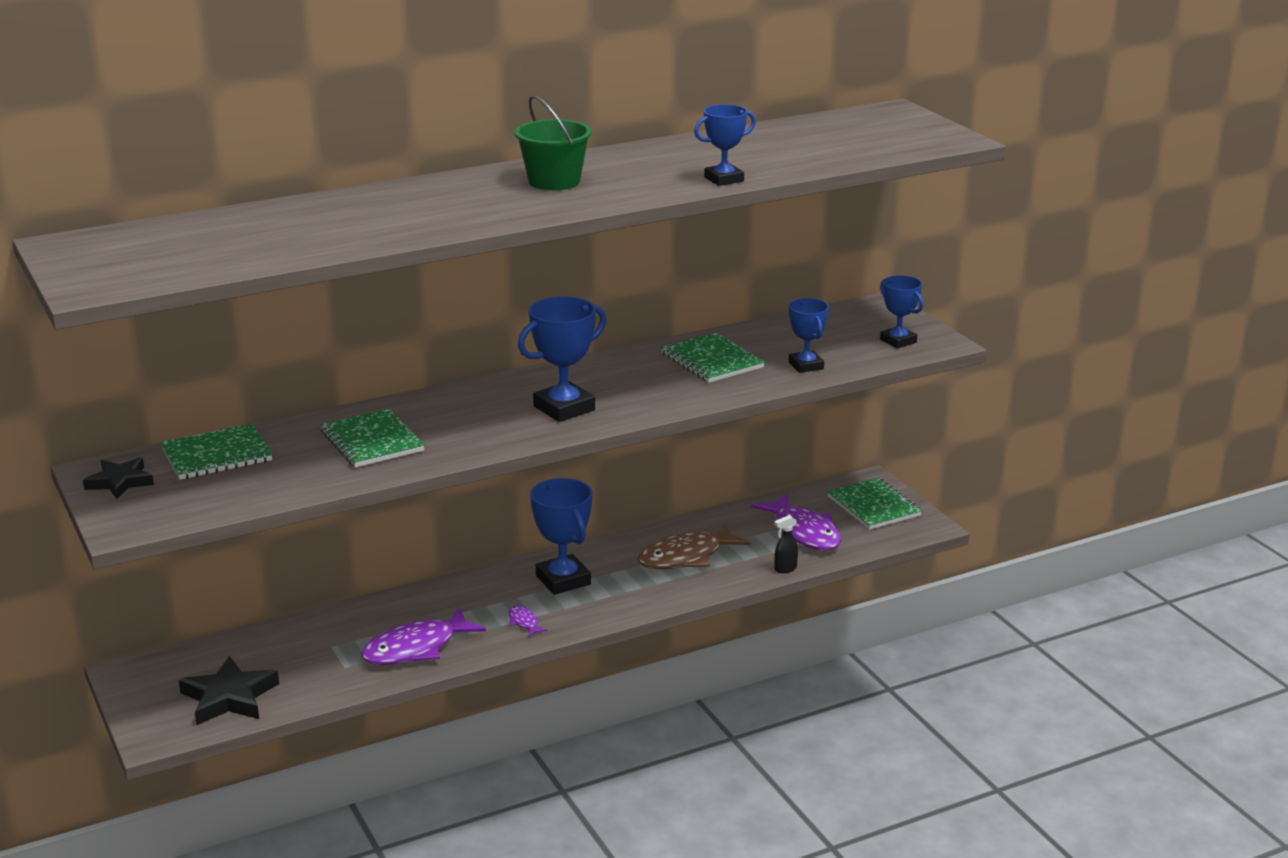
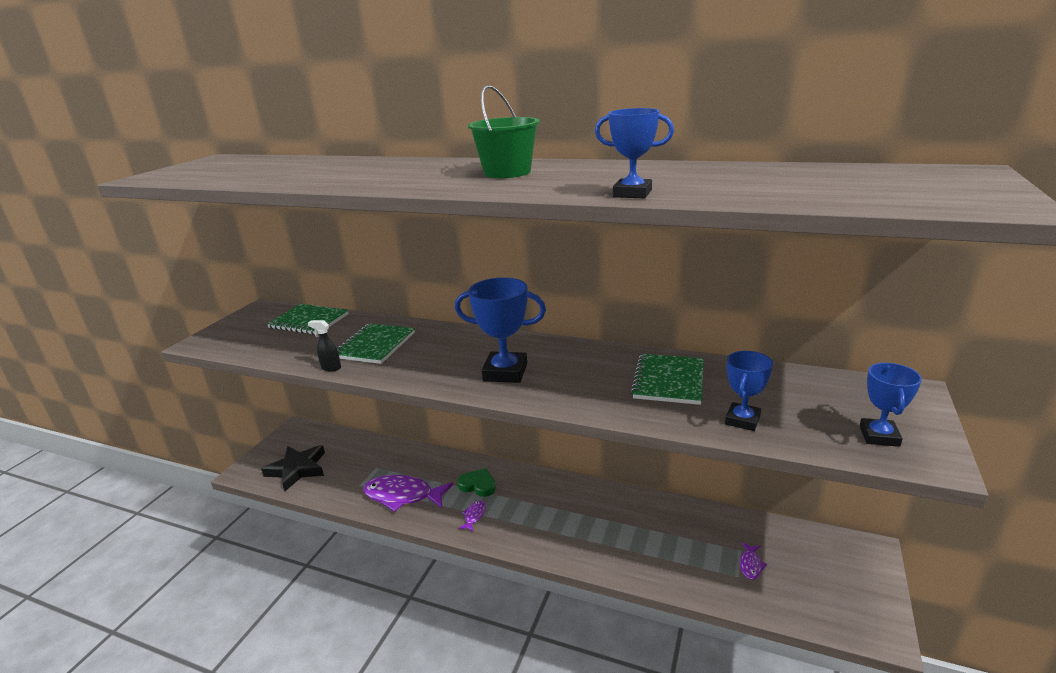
camera: 50 degrees right, 0 degrees up
(120, 482) = (253, 318): black star -> none
(482, 600) = (478, 485): none -> green heart
(563, 580) = (537, 499): blue trophy -> none
(686, 557) = (634, 531): brown fish -> none
(785, 569) = (693, 590): black spray bottle -> black spray bottle (331, 368)
(803, 532) = (750, 565): purple fish -> purple fish, size x0.44
(873, 506) = (845, 577): green notebook -> none

